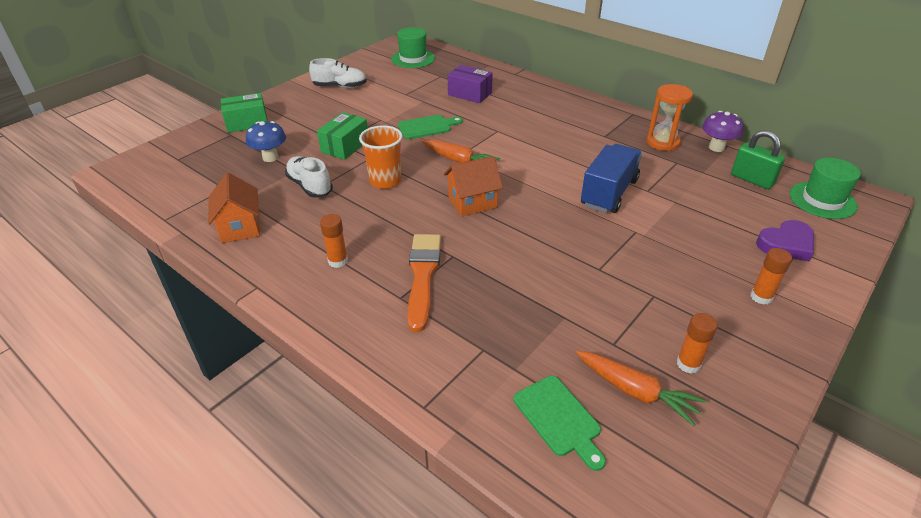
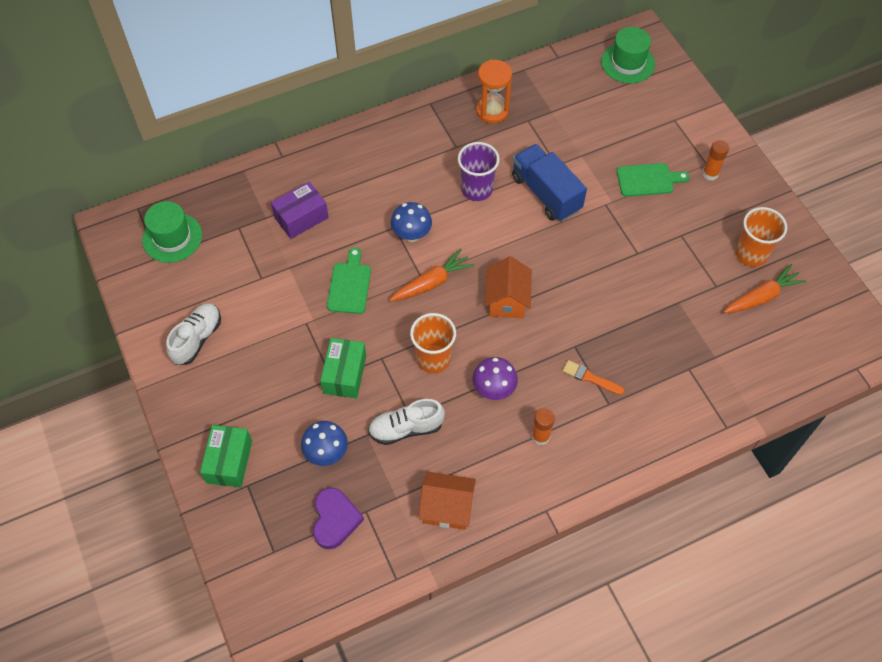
camera: 65 degrees left, 20 degrees up
(345, 146) = (345, 374): green box -> green box turned 45 degrees clockwise
(423, 276) = (590, 378): orange brush -> orange brush, size x0.53
(497, 139) = (411, 235): none -> blue mushroom
(559, 419) = (766, 351): green cutting board -> green cutting board (648, 180)
(573, 156) = (477, 189): none -> purple cup
(688, 364) = (751, 254): orange glue stick -> orange cup
(716, 147) = (522, 79): purple mushroom -> purple mushroom (494, 389)
(752, 180) = (579, 87): green padlock -> none
(786, 244) = (665, 121): purple heart -> purple heart (335, 519)

